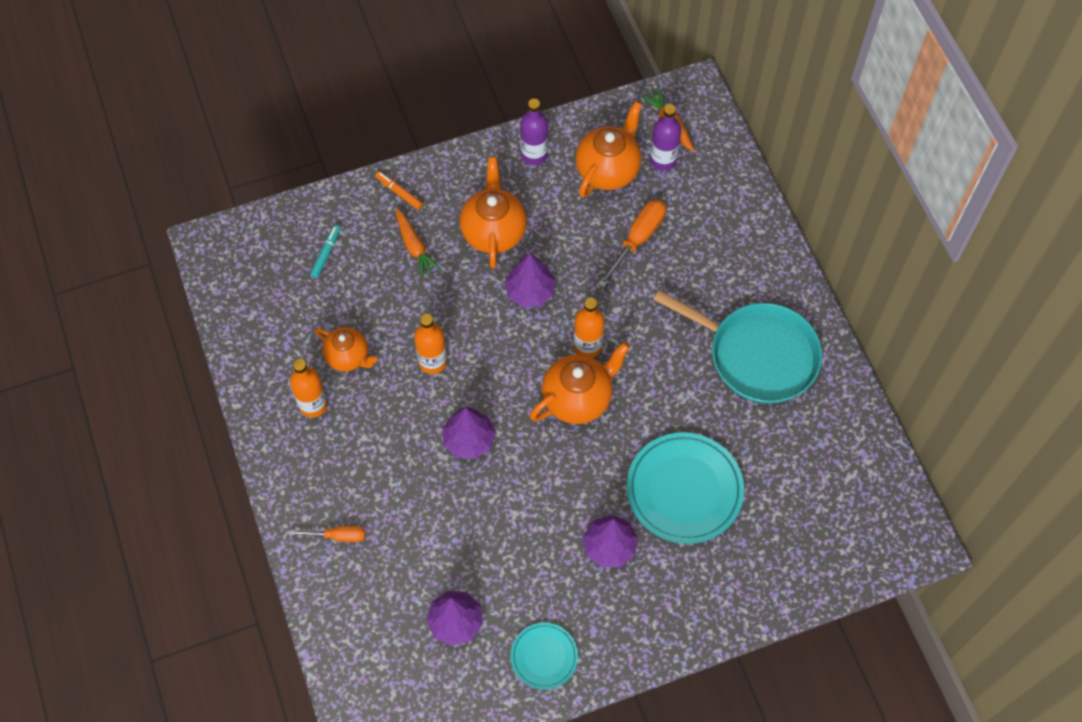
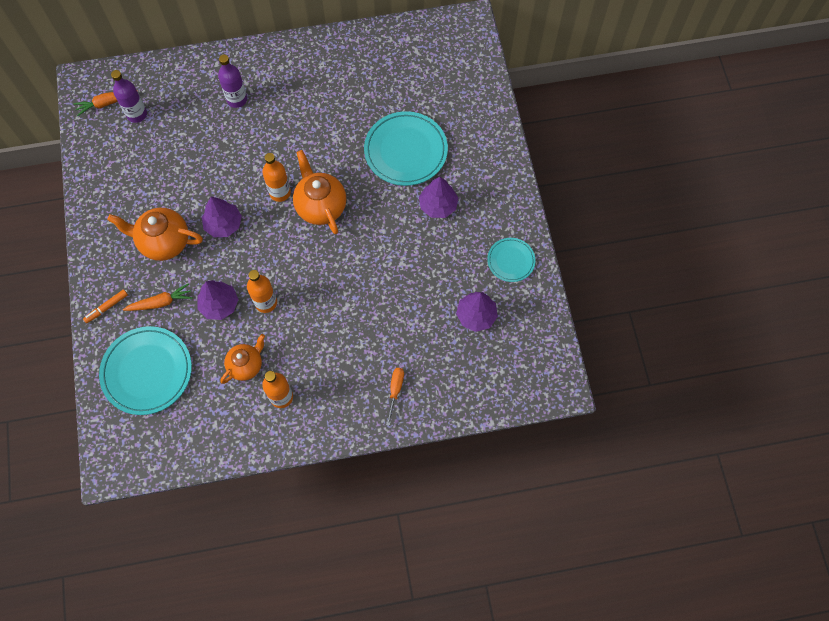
camera: 80 degrees left, 5 degrees up
(326, 253) = (147, 371): turquoise marker -> turquoise plate
(469, 440) = (337, 286): purple tree -> purple tree (219, 304)
(534, 154) = (103, 202): purple bottle -> purple bottle (237, 99)
(608, 170) = (134, 152): orange teapot -> none
(638, 239) = (200, 143): orange screwdriver -> none
(757, 355) = (314, 86): turquoise pan -> none

